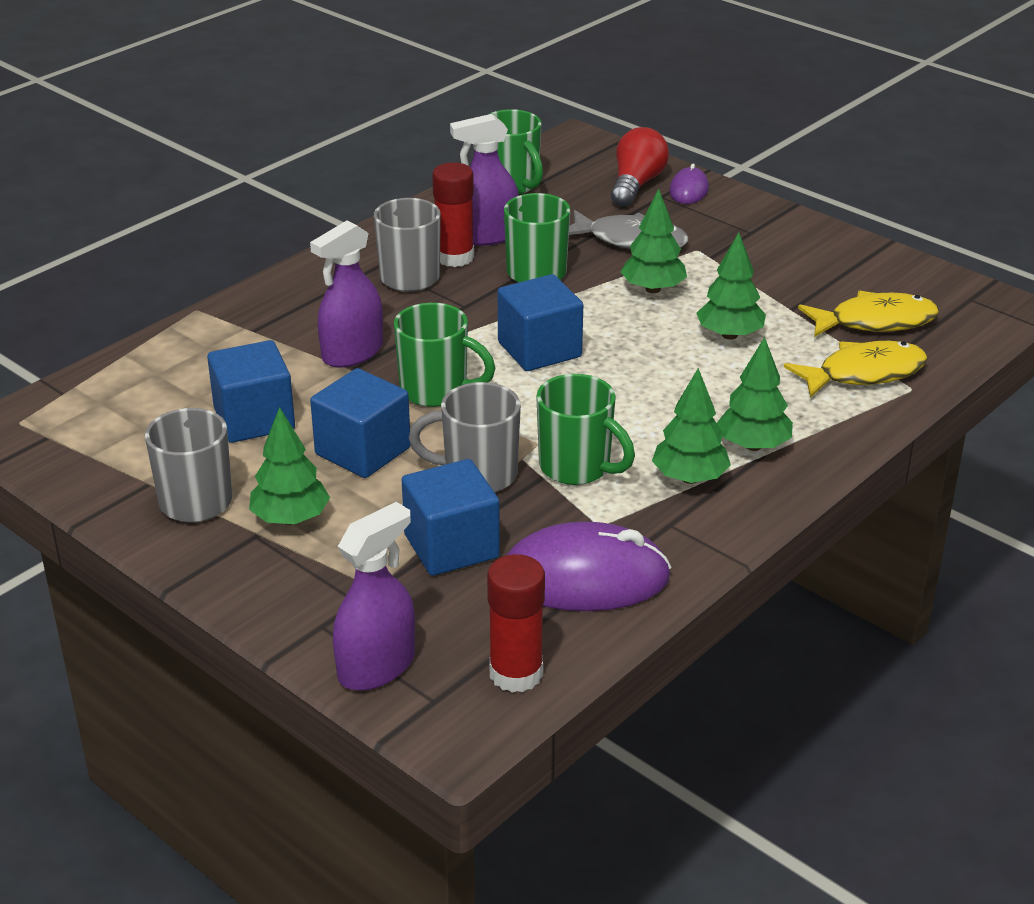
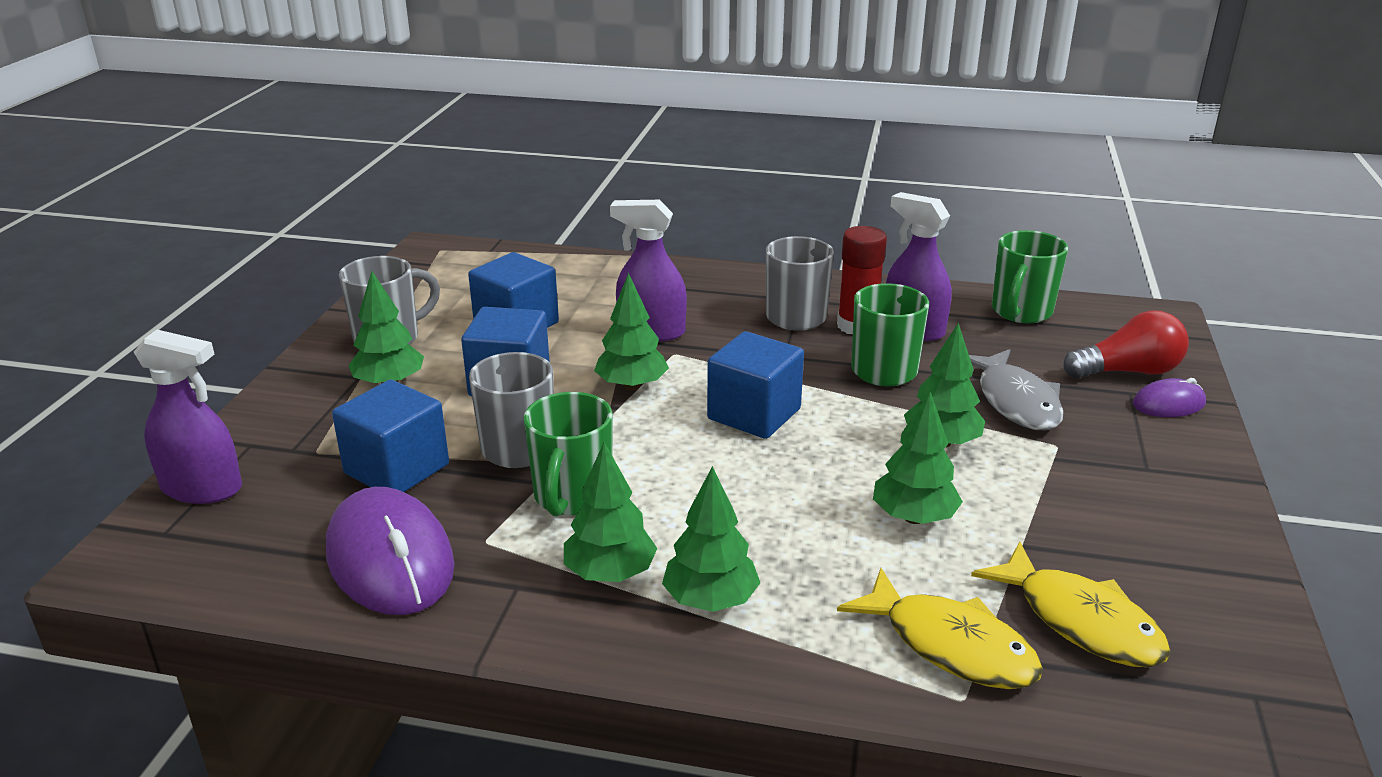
camera: 60 degrees right, 5 degrees down
(436, 391) = (631, 386): green mug -> green tree
(516, 673) = (217, 566): red glue stick -> none

